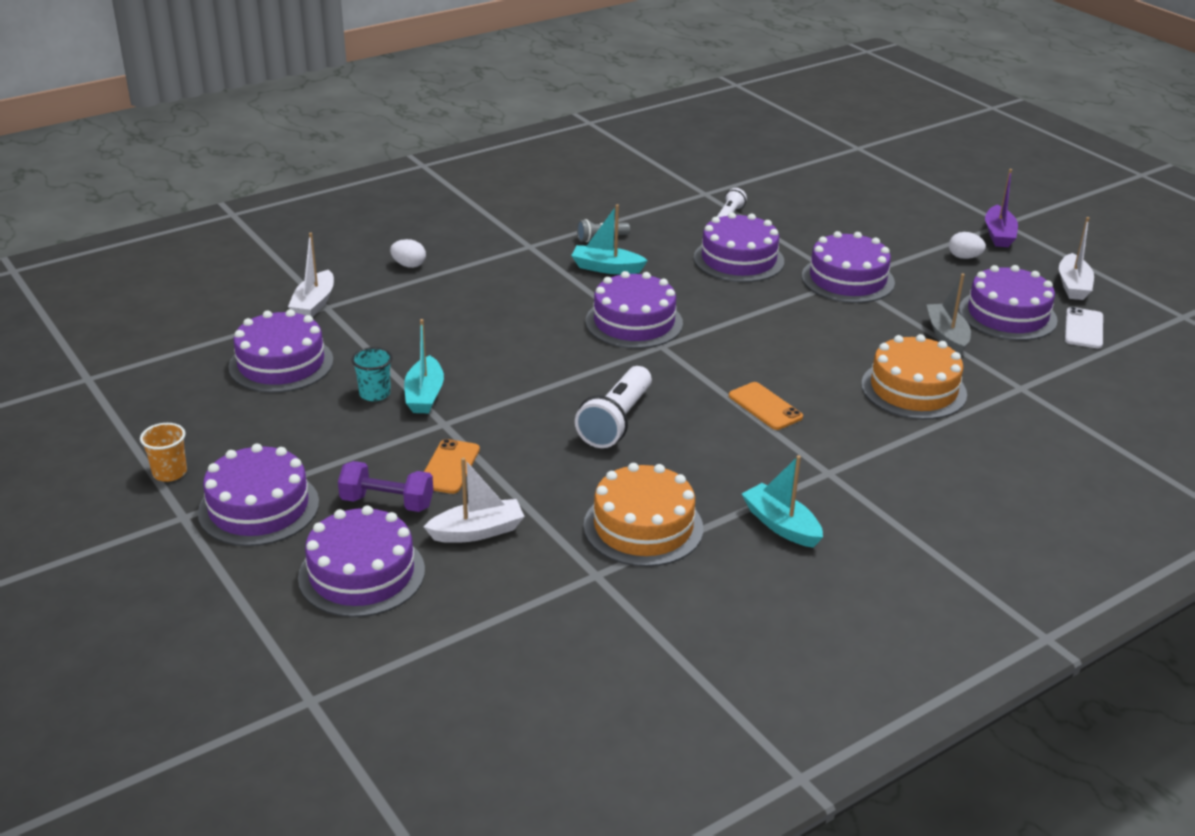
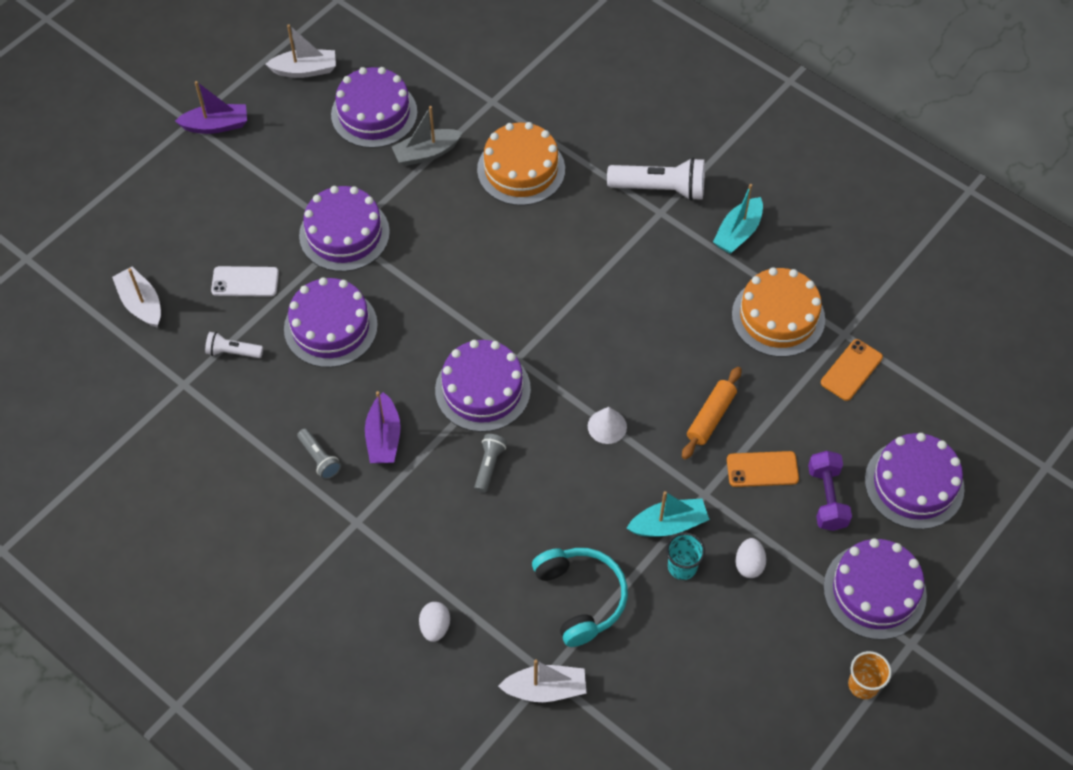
camera: 105 degrees left, 25 degrees up
(281, 363) = (665, 670): purple cake -> none
(384, 335) = (581, 598): none -> turquoise headphones
(477, 531) = (832, 423): white boat -> white boat (141, 303)
(532, 447) = (711, 417): none -> orange rolling pin
(548, 312) = (489, 466): none -> grey flashlight
(556, 382) = (607, 426): none -> white cone
(606, 268) = (383, 437): turquoise boat -> purple boat
(616, 421) = (649, 366): white flashlight -> white flashlight (660, 189)
(765, 406) = (586, 265): orange phone -> orange phone (851, 370)
(964, 257) = (272, 149): white egg -> white egg (749, 564)
(1083, 328) = (381, 63): white phone -> white phone (245, 282)

